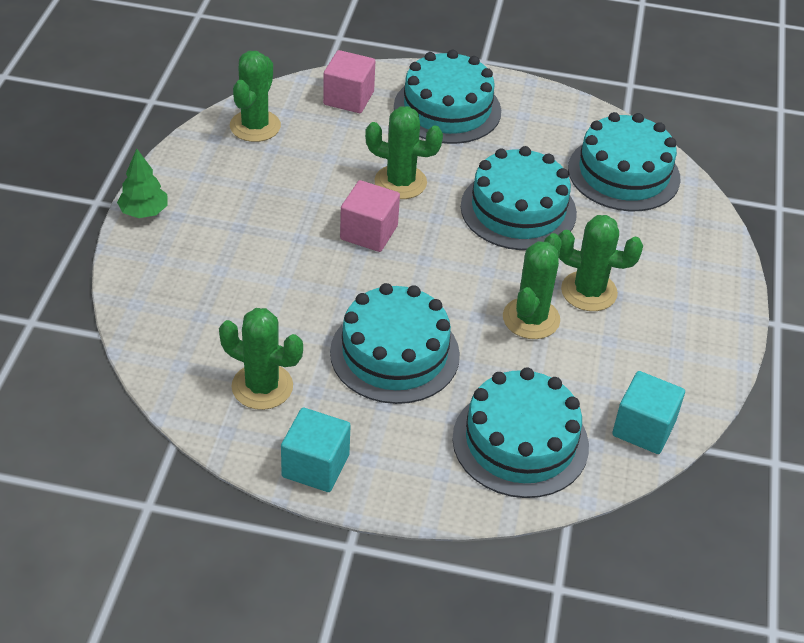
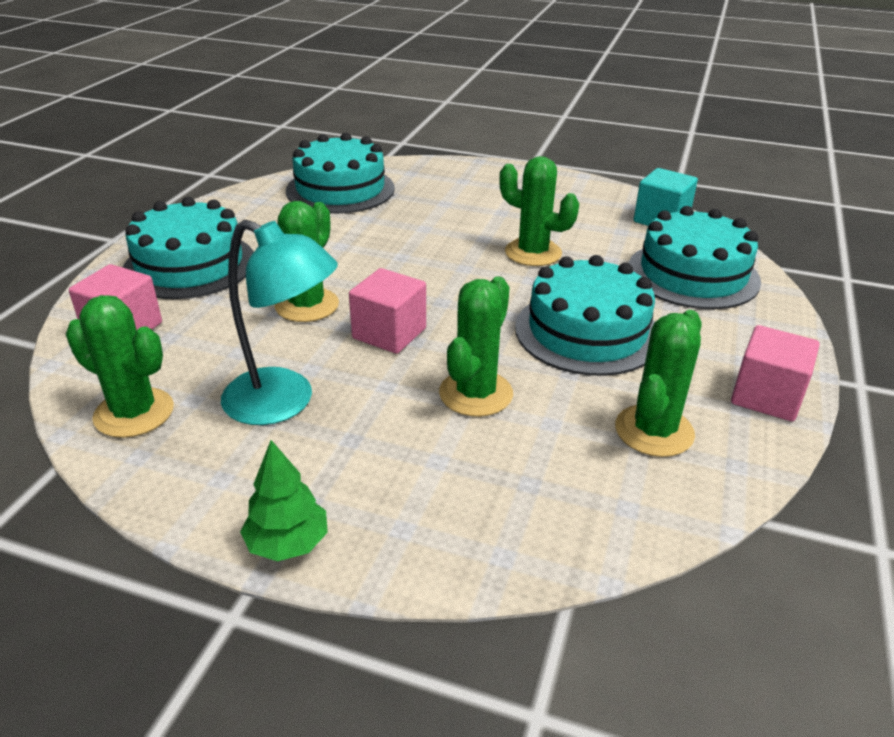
camera: 80 degrees left, 10 degrees down
(273, 190) = (284, 403): none -> turquoise lamp
(315, 466) = (766, 396): turquoise cube -> pink cube
(518, 210) = (376, 243): turquoise cake -> none
(589, 291) = (497, 223): green cactus -> green cactus (476, 393)

